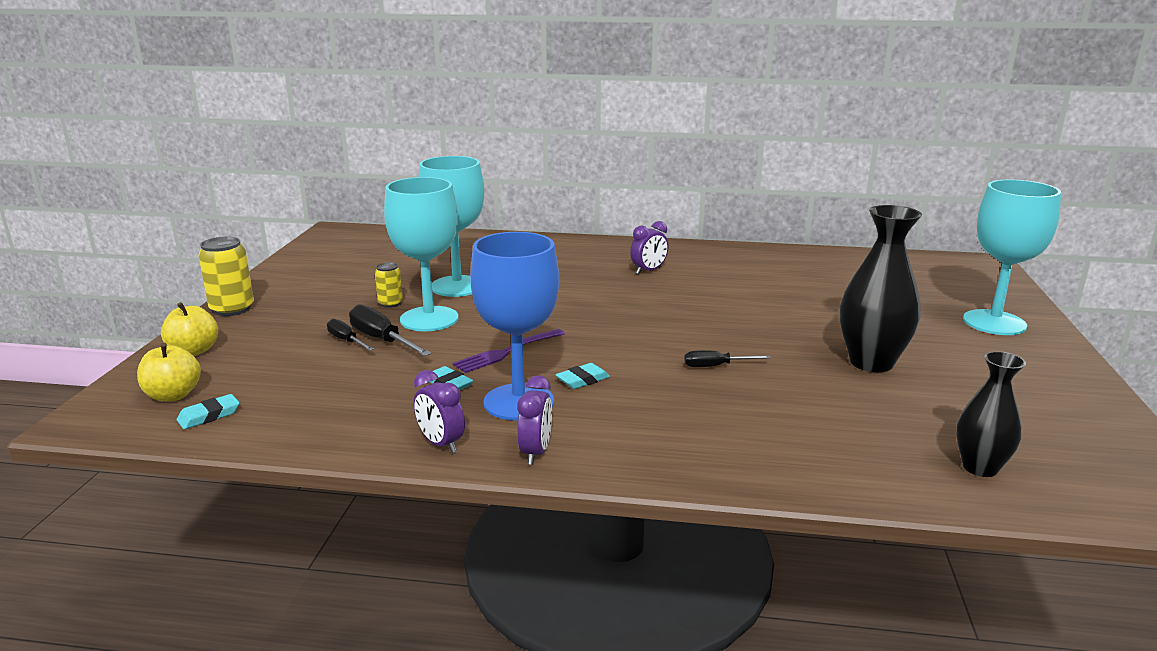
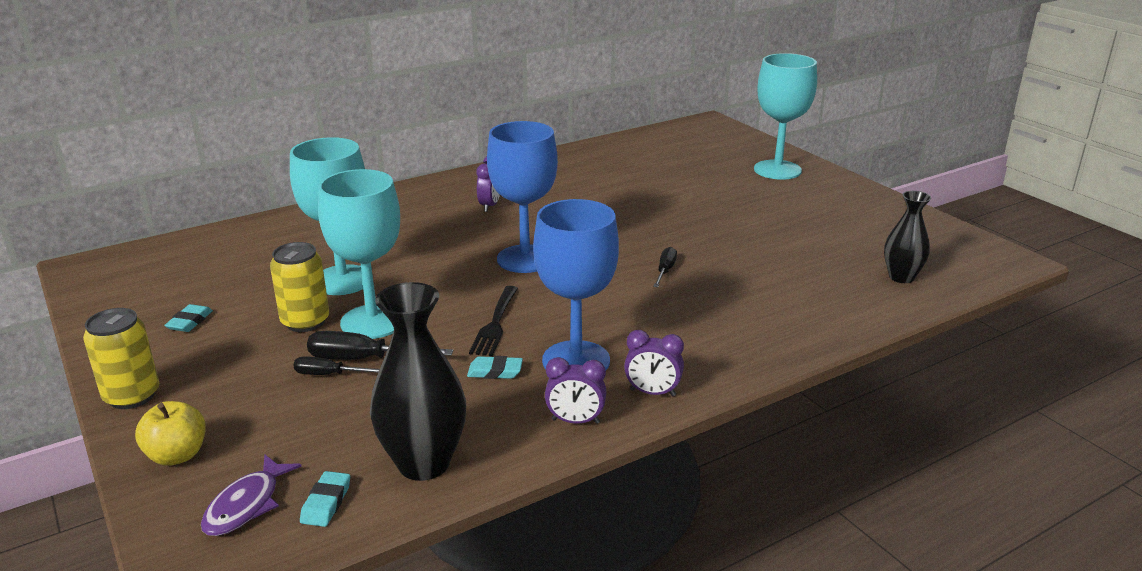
camera: 40 degrees left, 5 degrees up
(173, 395) = (246, 505): yellow apple -> purple fish
(390, 303) = (305, 322): yellow can -> yellow can, size x1.72
(507, 352) = (495, 323): purple fork -> black fork
(535, 452) = (652, 392): purple clock -> purple clock turned 135 degrees clockwise
(582, 380) = (592, 321): turquoise eraser -> turquoise eraser (190, 322)
(609, 316) = (525, 259): none -> blue goblet
(716, 366) = (665, 271): black screwdriver -> black screwdriver turned 150 degrees clockwise
(871, 362) = (752, 228): black vase -> black vase (424, 463)

